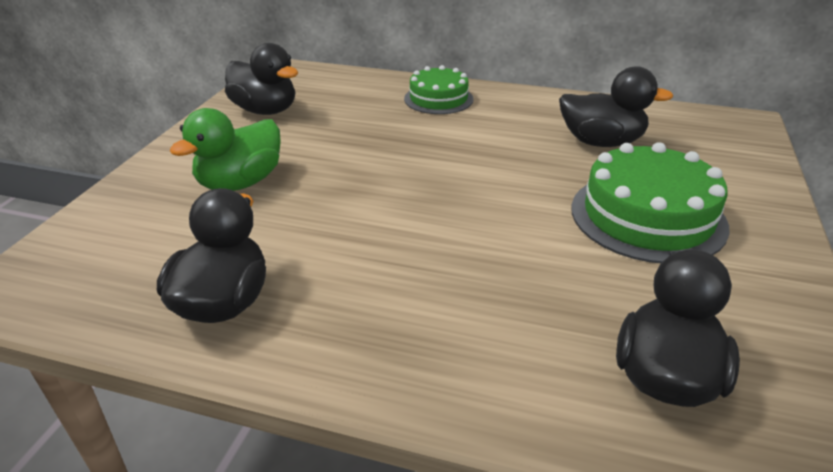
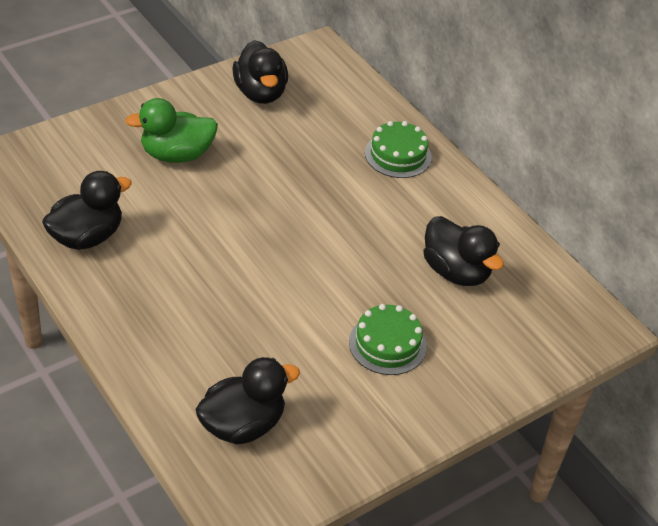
camera: 35 degrees right, 10 degrees up
(647, 216) = (387, 344): green cake -> green cake, size x0.63

